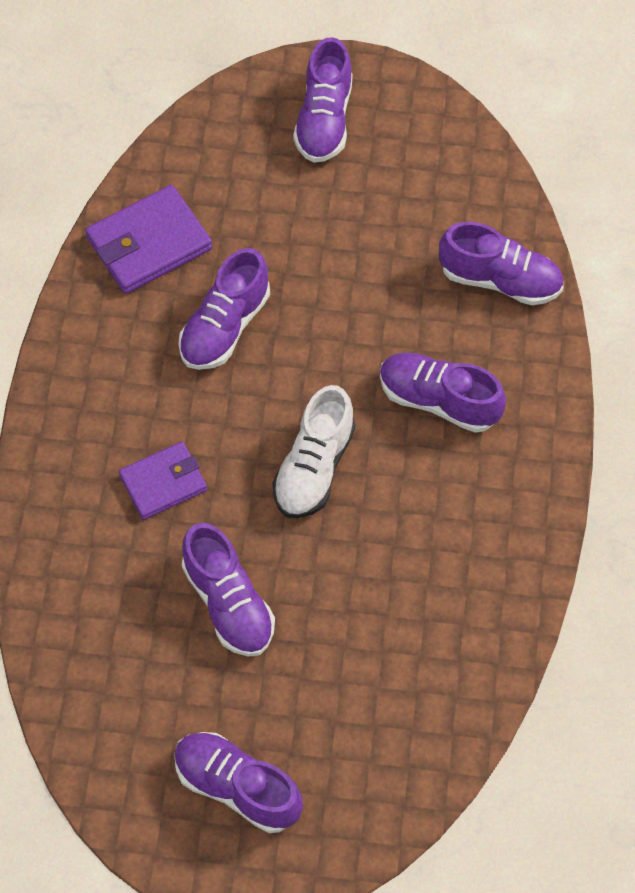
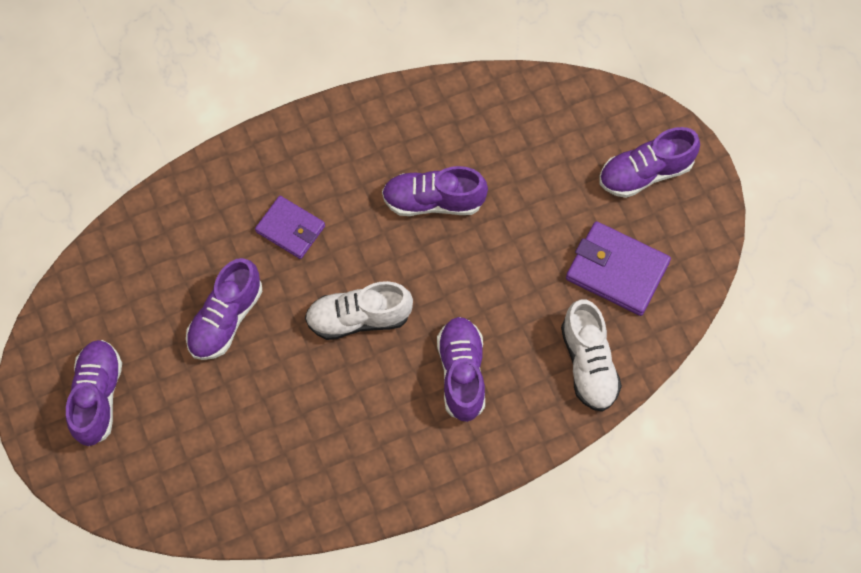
camera: 60 degrees right, 5 degrees up
(149, 243) = (468, 117): purple wallet -> purple wallet (617, 270)
(500, 280) = (588, 364): purple shoe -> white shoe

